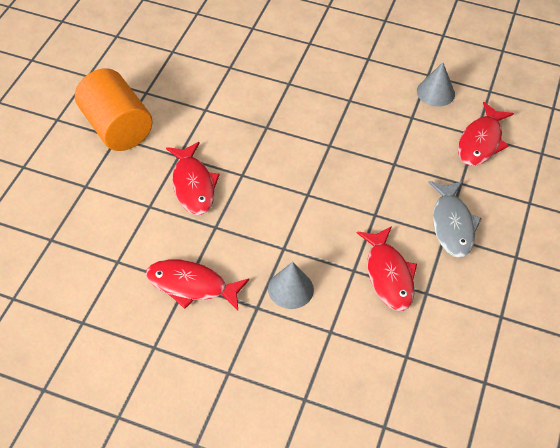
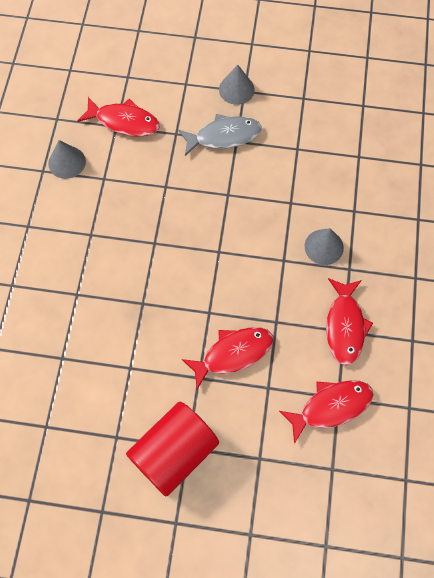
camera: 100 degrees left, 15 degrees up
(116, 127) = (174, 452): orange cylinder -> red cylinder
(388, 275) = (288, 177): red fish -> red fish (331, 407)
(518, 249) = (236, 89): none -> grey cone

